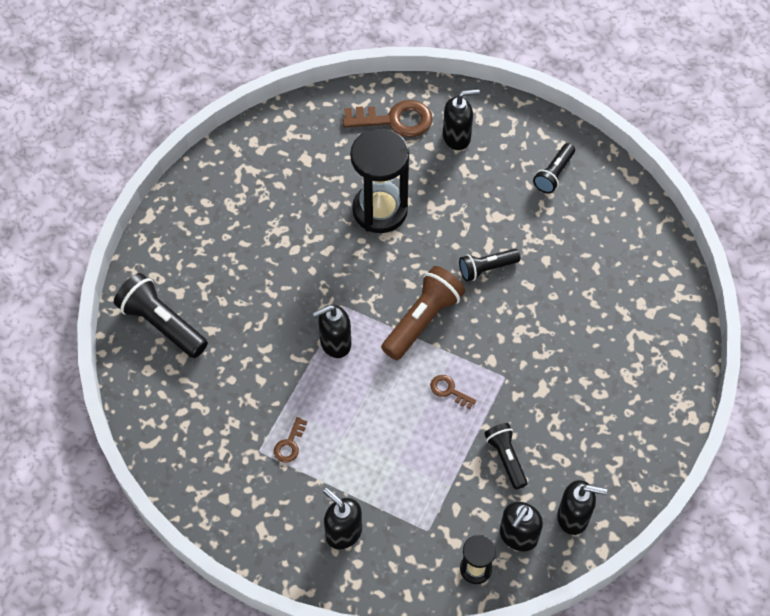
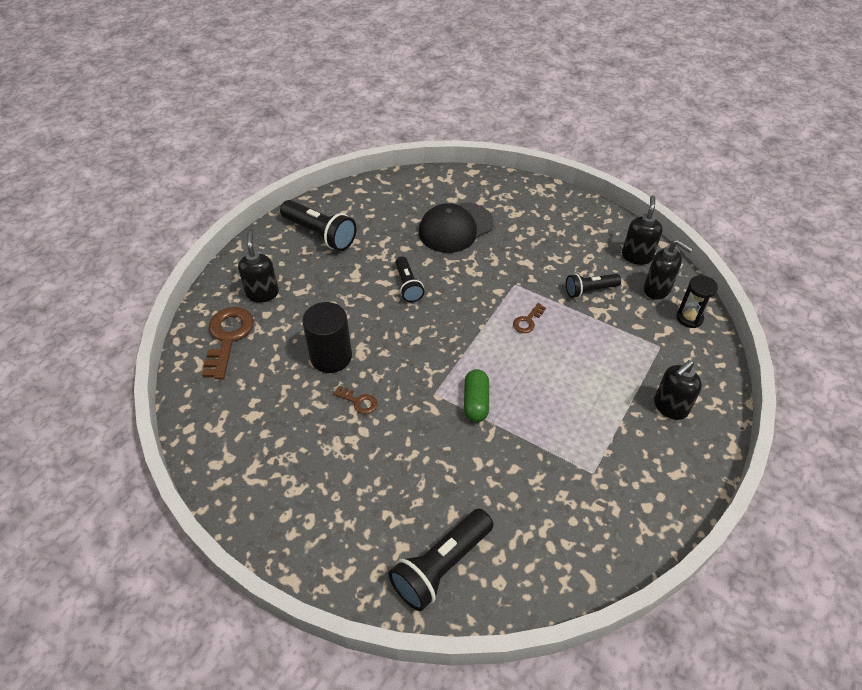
camera: 85 degrees left, 10 degrees down
(289, 444) = (585, 445): brown key -> brown key (359, 402)
(335, 343) = (475, 402): black soap dispenser -> green capsule
(380, 210) = (331, 357): black hourglass -> black cylinder
(422, 320) = (456, 333): brown flashlight -> none
(553, 174) = (320, 234): black flashlight -> black flashlight, size x1.62
(589, 310) = (455, 228): none -> black cap

